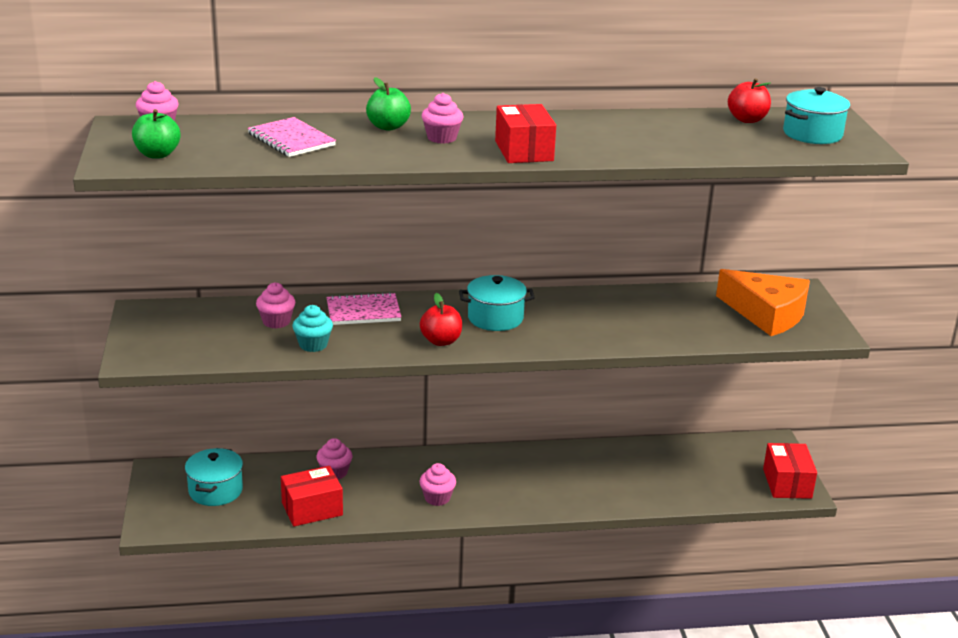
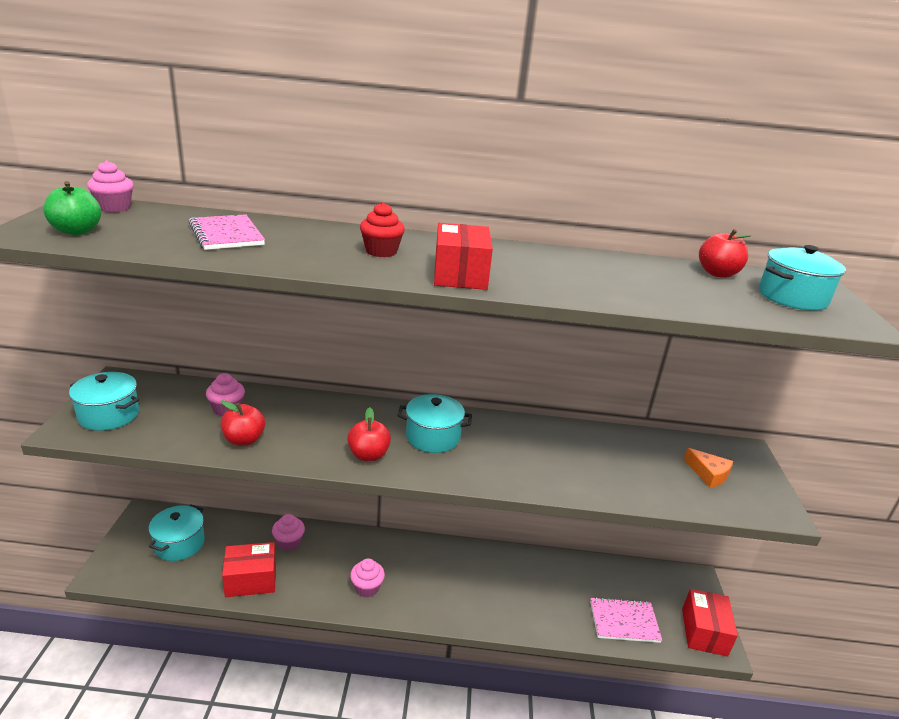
camera: 10 degrees right, 0 degrees up
(162, 342) = (109, 415): none -> turquoise pot
(313, 345) = (244, 440): turquoise cupcake -> red apple
(363, 311) = (312, 410): pink notebook -> pink notebook (624, 621)
(388, 127) = (335, 235): green apple -> none
(442, 138) = (381, 251): pink cupcake -> red cupcake
(767, 314) = (708, 474): orange cheese -> orange cheese, size x0.49

